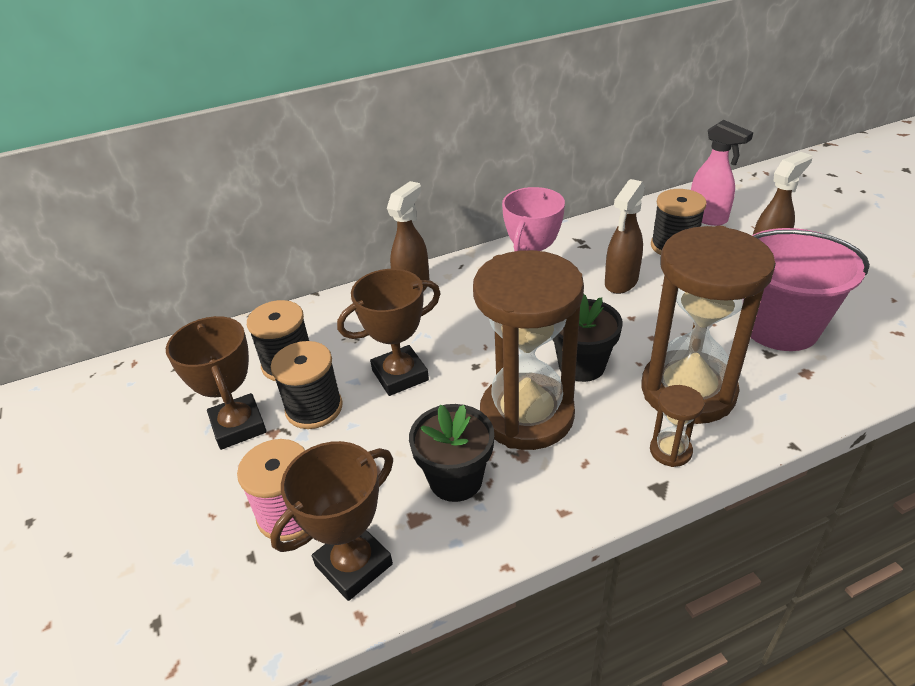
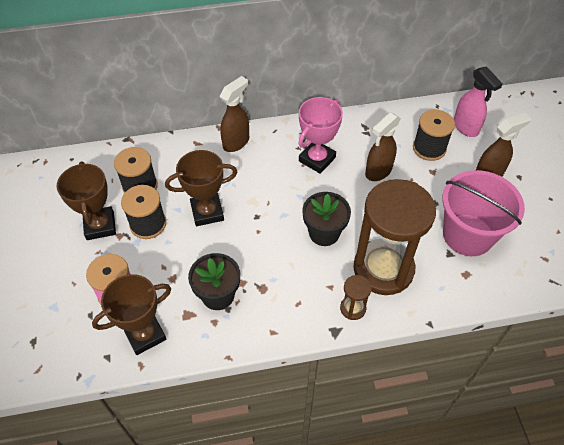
camera: 10 degrees right, 15 degrees up
(527, 415) = (275, 261): brown hourglass -> none

